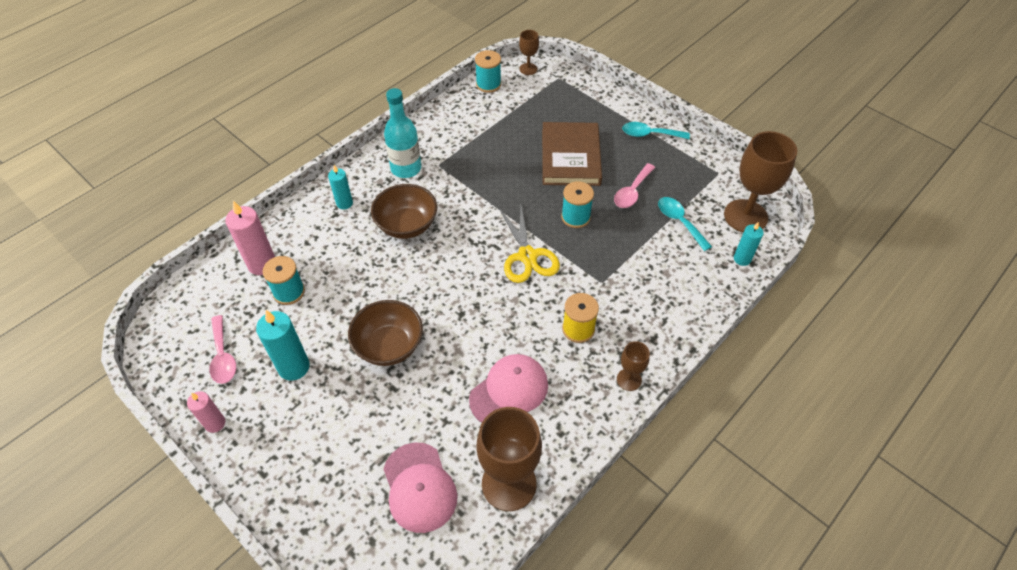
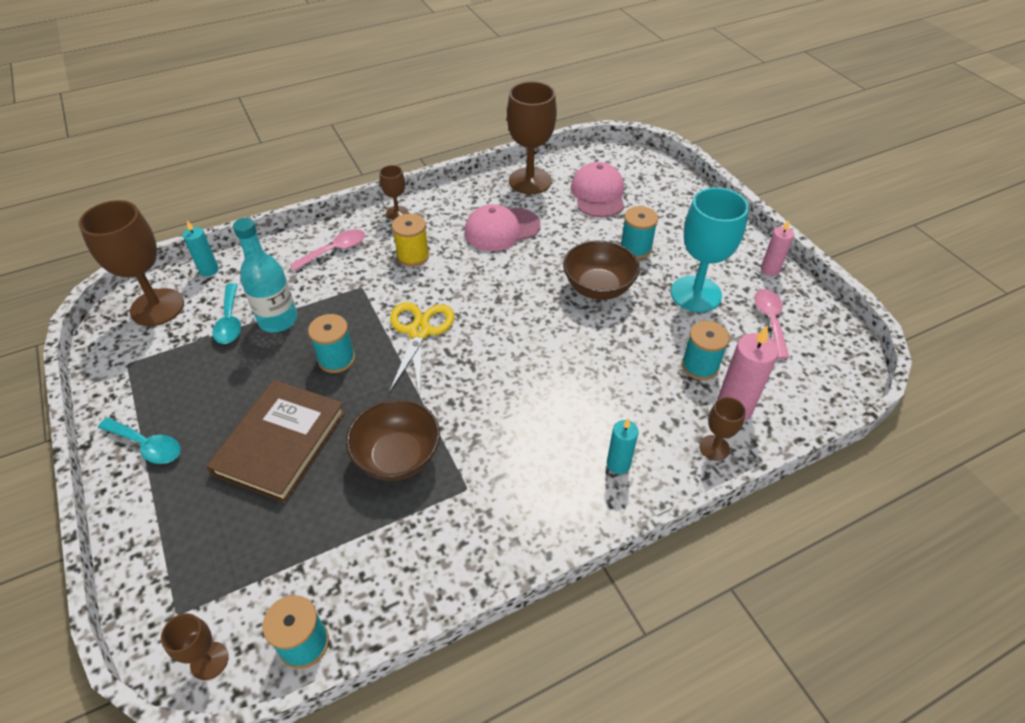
camera: 160 degrees left, 5 degrees down
(278, 231) = (714, 448): none -> brown goblet
(294, 367) = (696, 294): turquoise candle -> turquoise goblet
(360, 409) = (635, 248): none -> turquoise spool
(406, 168) = (516, 497): turquoise bottle -> turquoise bottle (278, 320)
(407, 225) = (542, 407): brown bowl -> brown bowl (397, 457)
(632, 192) = (247, 370): pink spoon -> pink spoon (335, 250)

